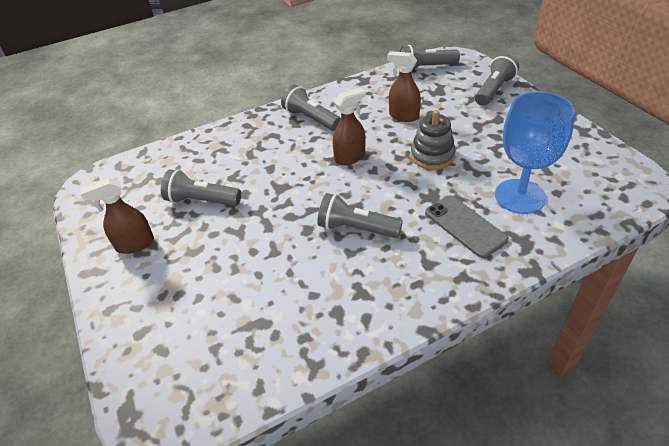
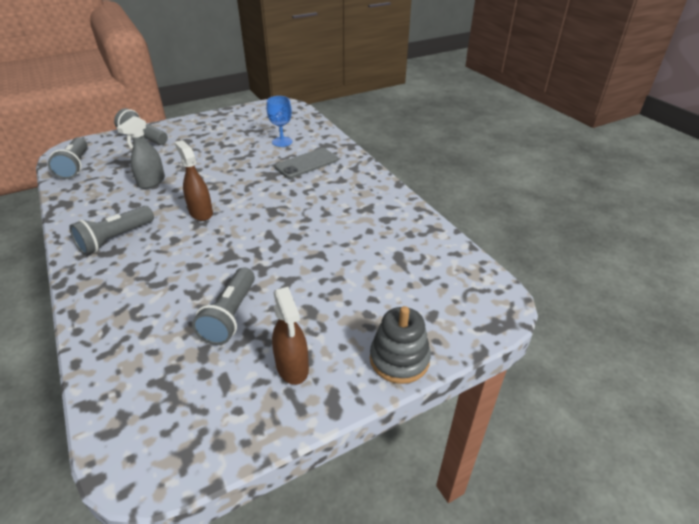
camera: 95 degrees left, 5 degrees down
(356, 228) = (299, 209): grey flashlight -> none
(403, 116) = (151, 182): brown spray bottle -> grey spray bottle
(432, 156) = (220, 171): grey stacking toy -> grey stacking toy (399, 359)
(520, 196) = (282, 142): blue goblet -> blue goblet, size x0.57

